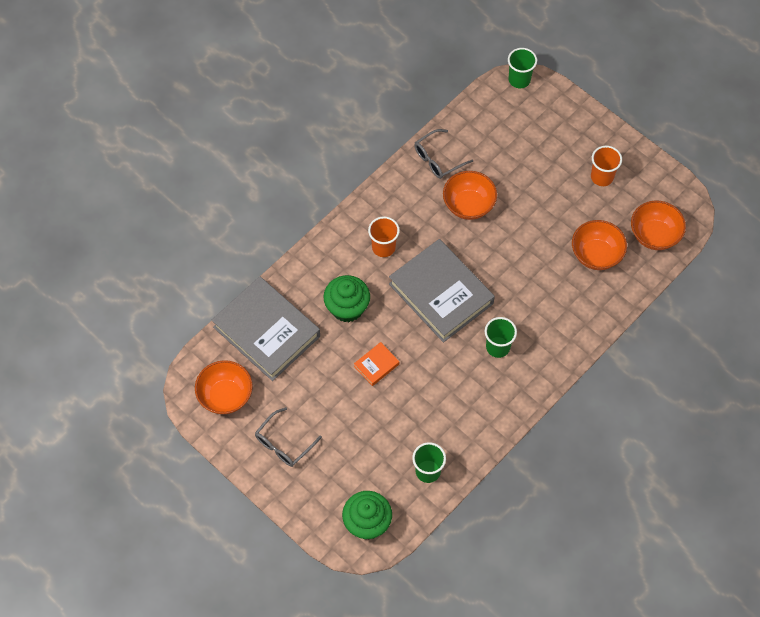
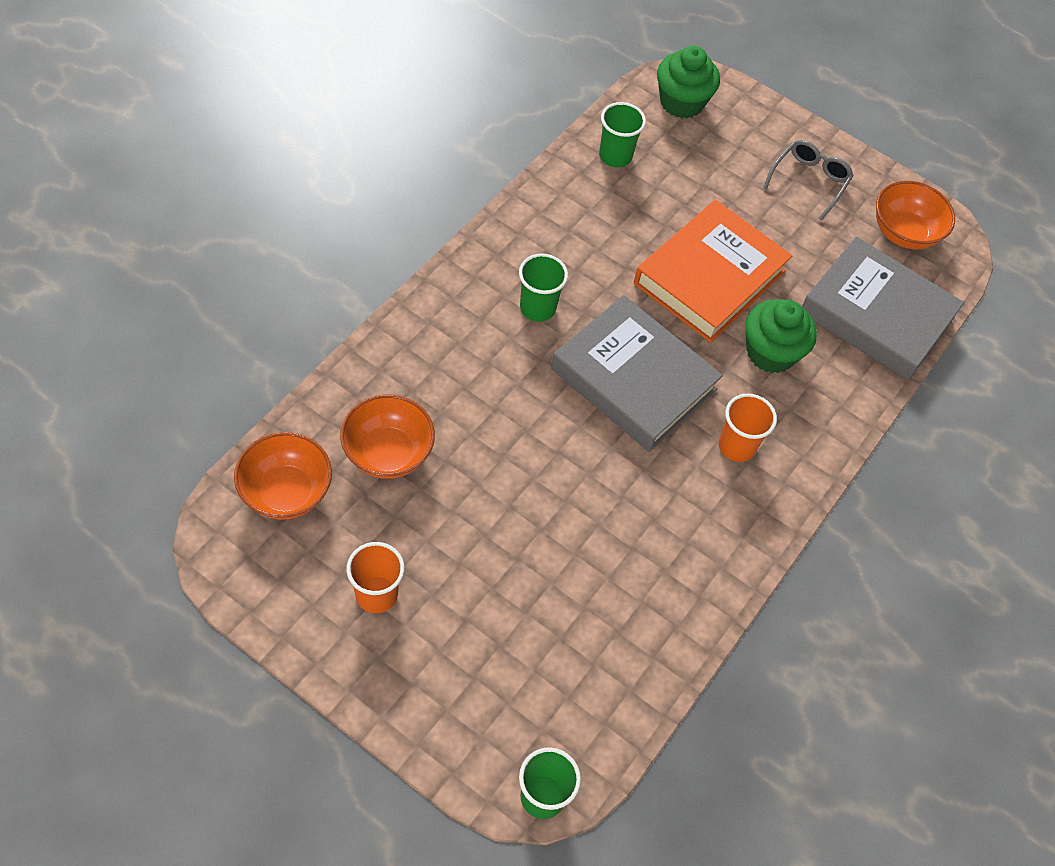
camera: 165 degrees right, 5 degrees down
(376, 365) = (710, 277): orange book -> orange book, size x2.40
(438, 159) = (675, 609): grey glasses -> none
(468, 205) = (609, 526): orange bowl -> none

